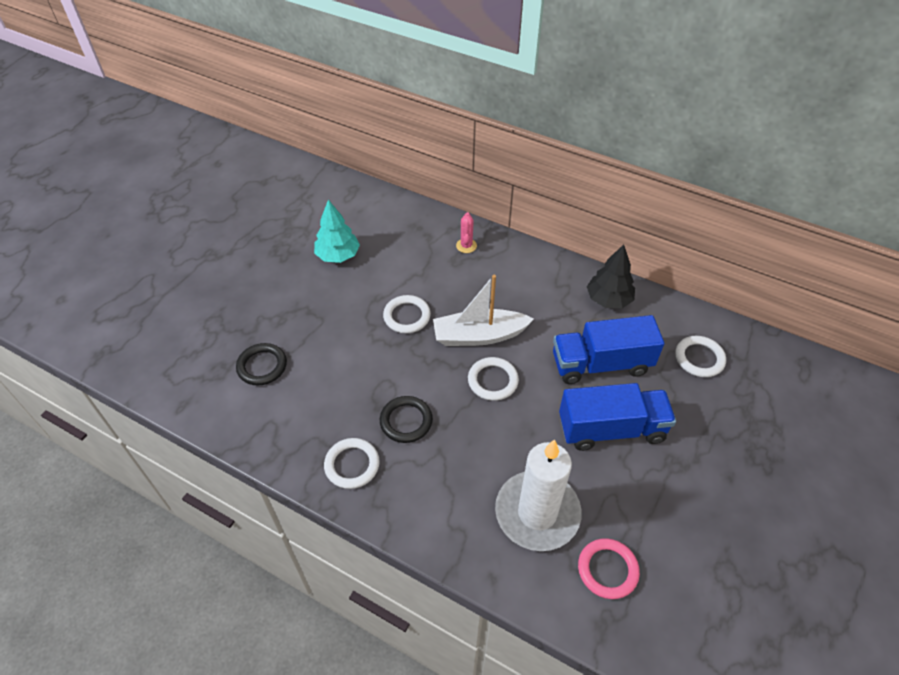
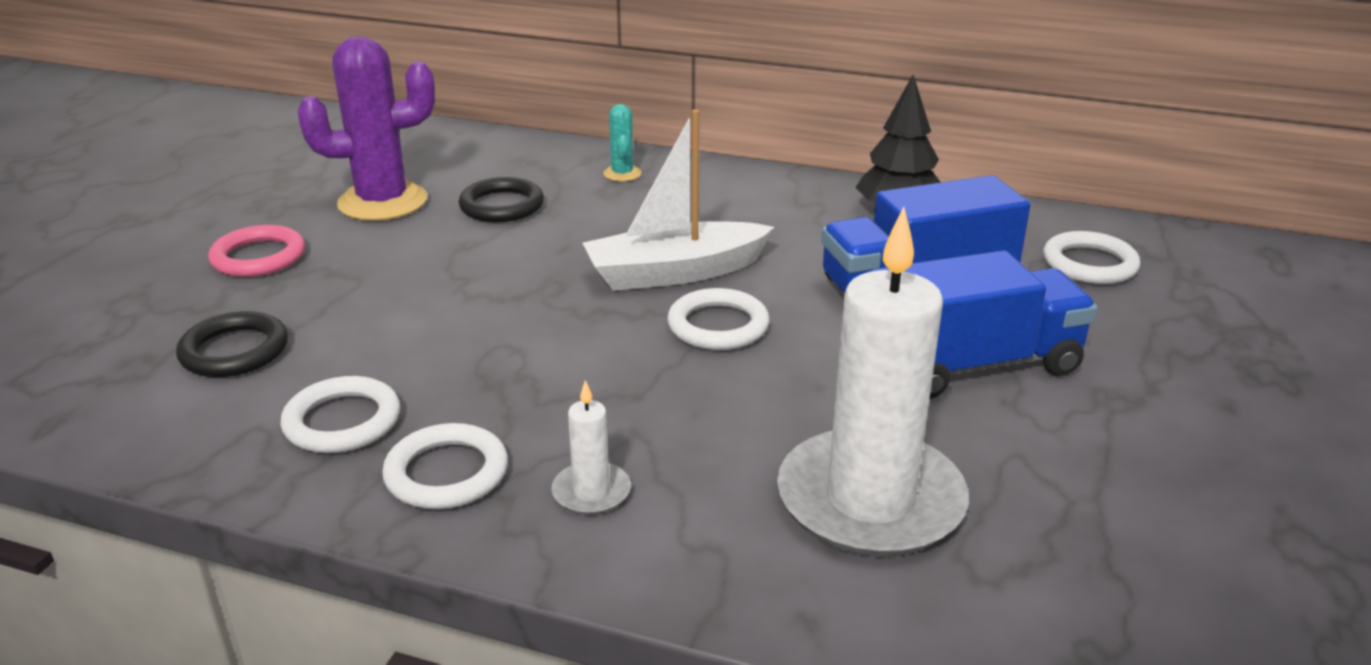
camera: 10 degrees left, 20 degrees down
(338, 255) = (383, 202): turquoise tree -> purple cactus
(406, 421) = (554, 397): black ring -> black ring (502, 206)
(407, 316) = (528, 261): white ring -> white ring (342, 421)
(414, 487) = (591, 492): none -> white candle
(466, 246) = (622, 174): pink cactus -> turquoise cactus
(607, 570) = (1055, 572): pink ring -> pink ring (258, 257)

